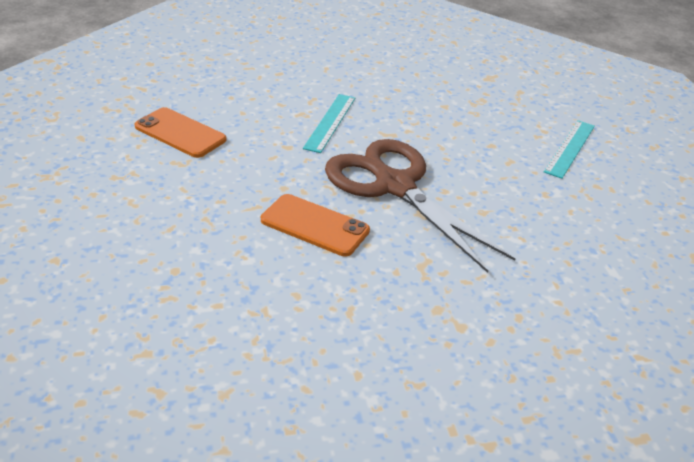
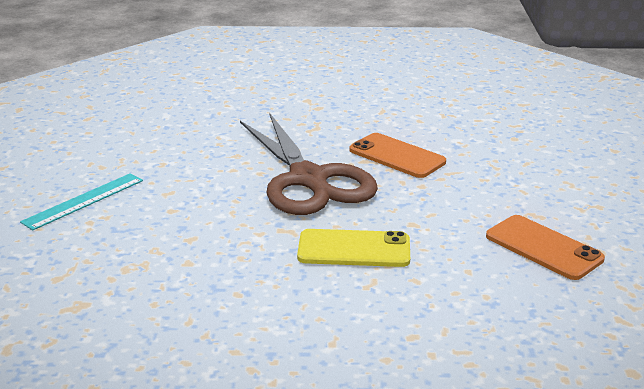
camera: 165 degrees left, 10 degrees down
(330, 122) = (354, 249): turquoise ruler -> yellow phone

